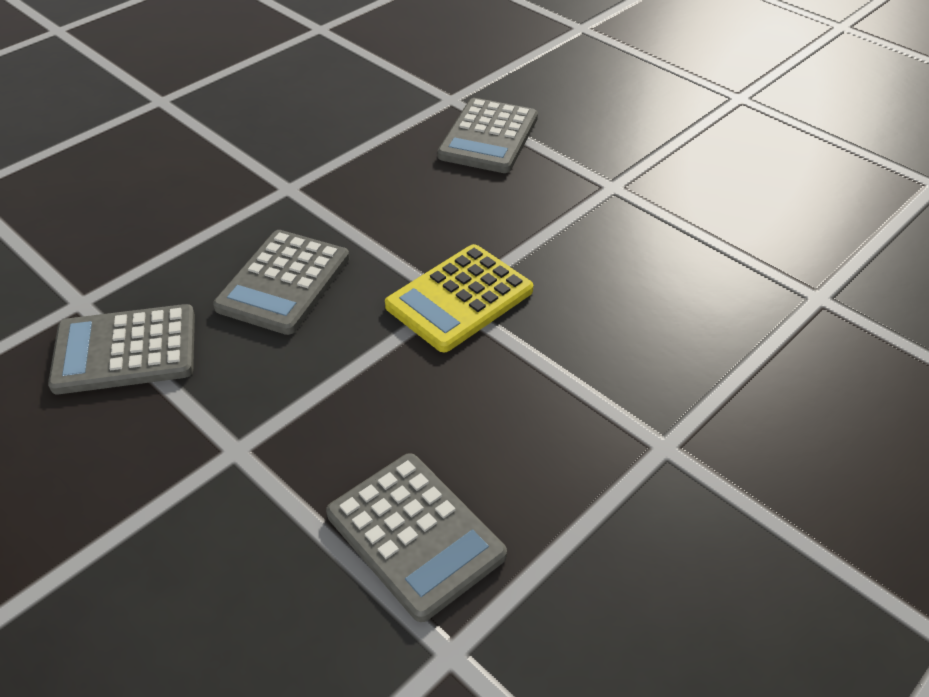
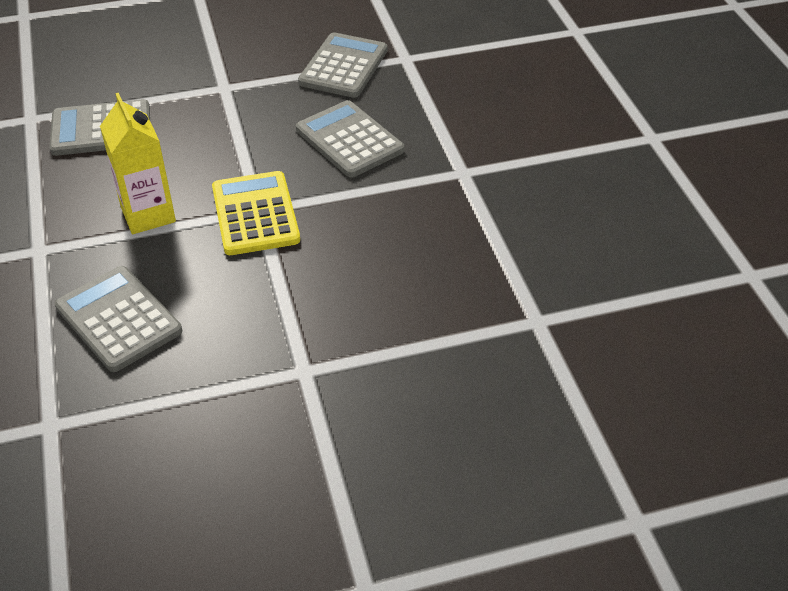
camera: 120 degrees right, 0 degrees up
(488, 137) = (448, 319): grey calculator -> grey calculator (118, 319)
(530, 383) = (148, 214): none -> yellow carton

